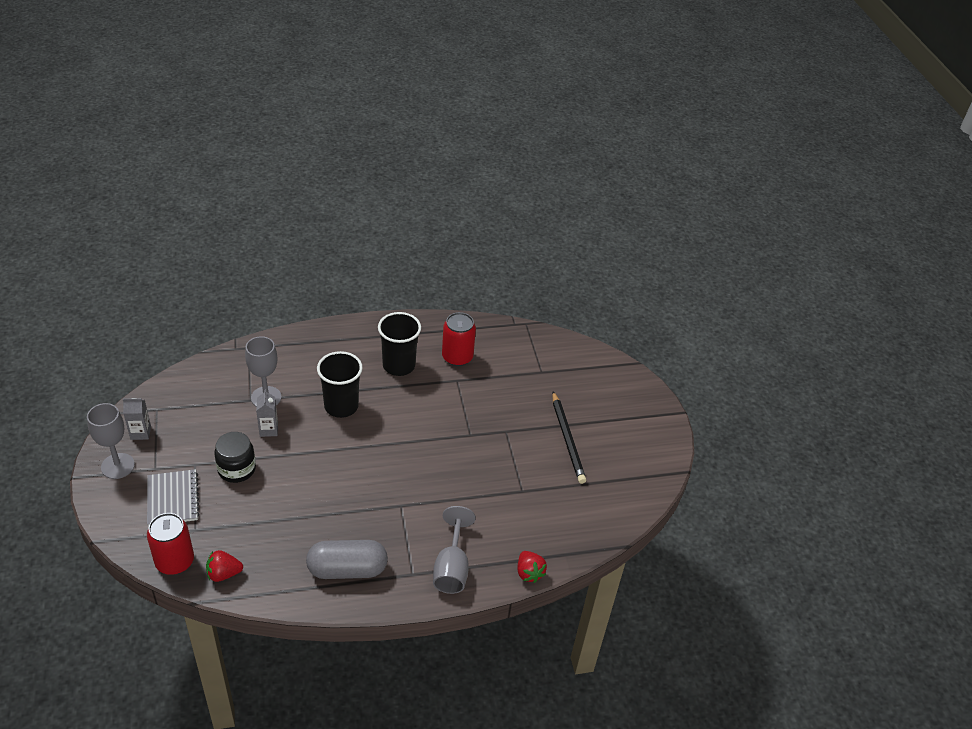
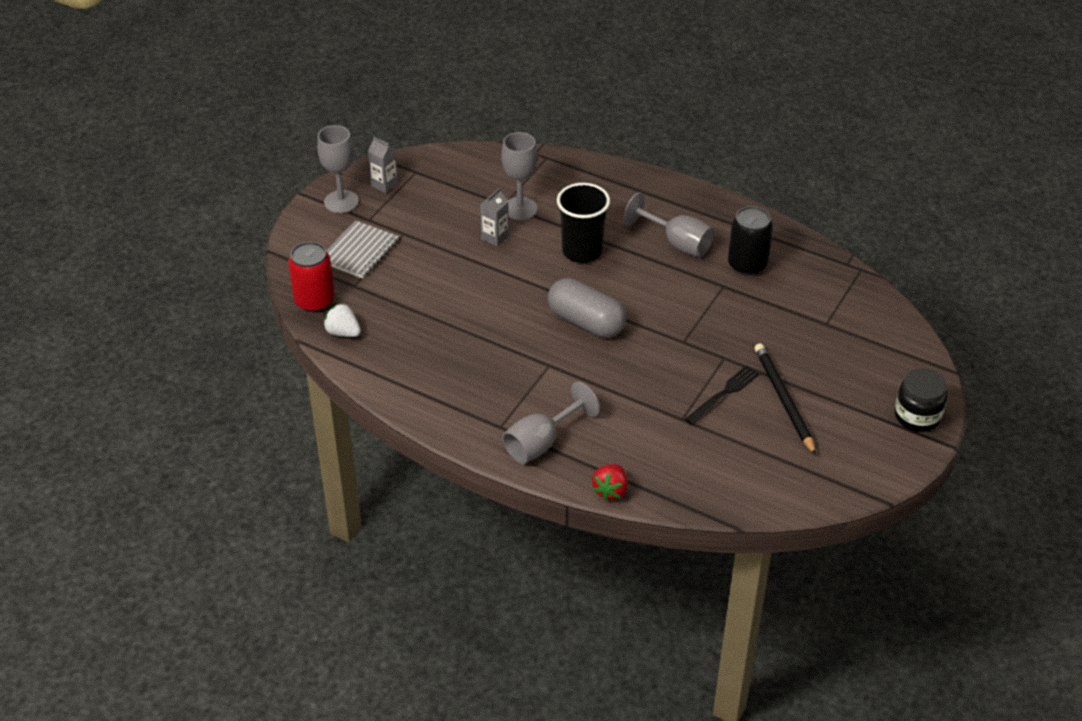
camera: 45 degrees right, 0 degrees up
(224, 574) = (343, 332): red strawberry -> white strawberry
(237, 469) = (435, 256): black jar -> black jar (917, 416)
(347, 569) = (447, 389): grey capsule -> grey capsule (586, 322)
(399, 365) = (677, 243): black cup -> grey goblet
(457, 357) = (747, 265): red can -> black can
(530, 457) = (723, 394): none -> black fork
(567, 439) = (783, 400): black pencil -> black pencil turned 135 degrees clockwise

